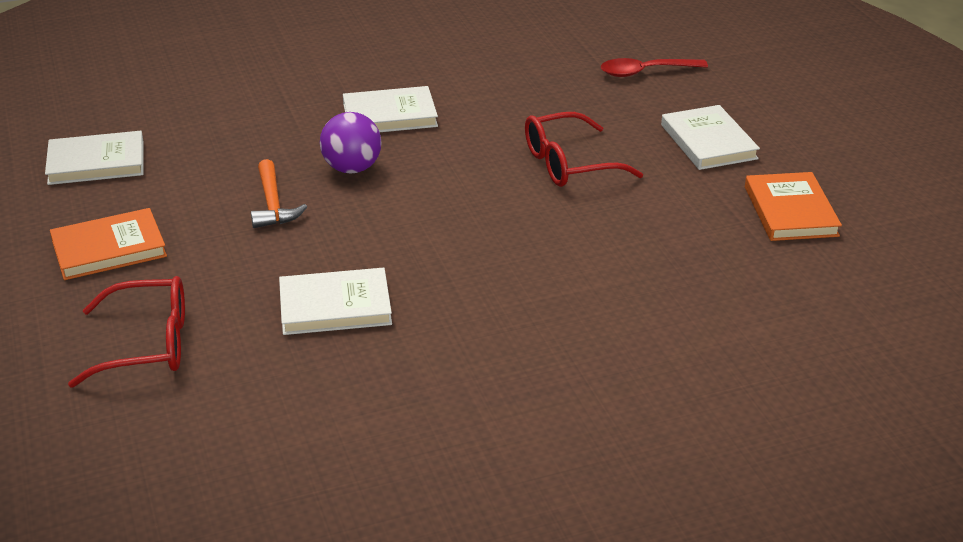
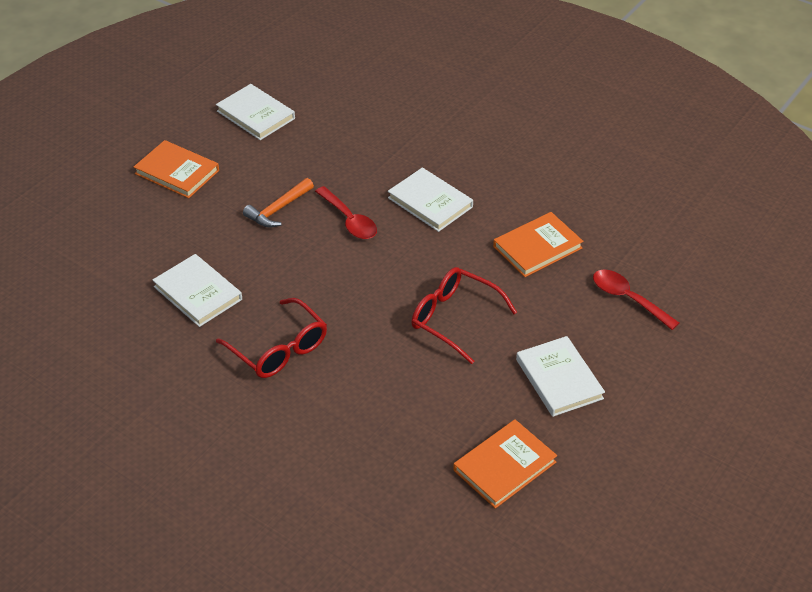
camera: 55 degrees right, 10 degrees up
(148, 344) = (104, 239): red glasses -> red glasses (279, 349)
(352, 168) = (349, 220): purple ball -> red spoon
(526, 87) = (537, 247): none -> orange book
(708, 142) = (559, 379): white book -> white book turned 60 degrees counterclockwise

